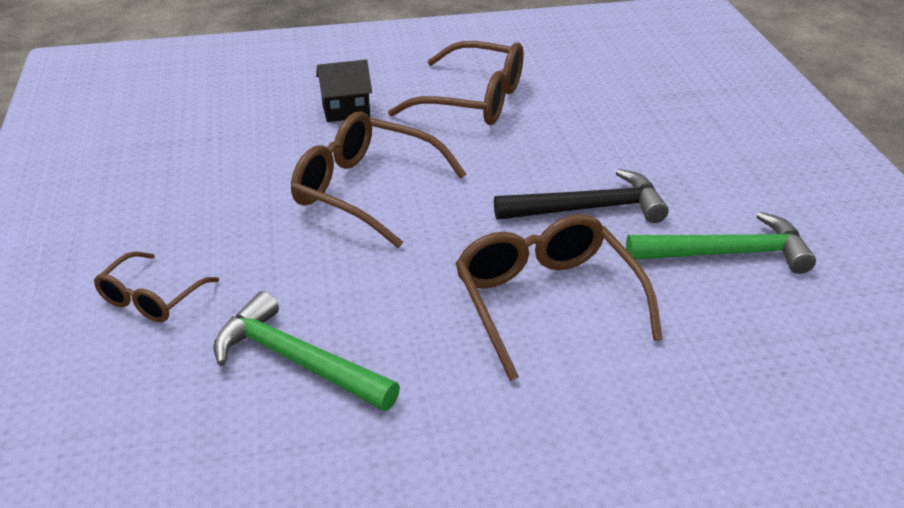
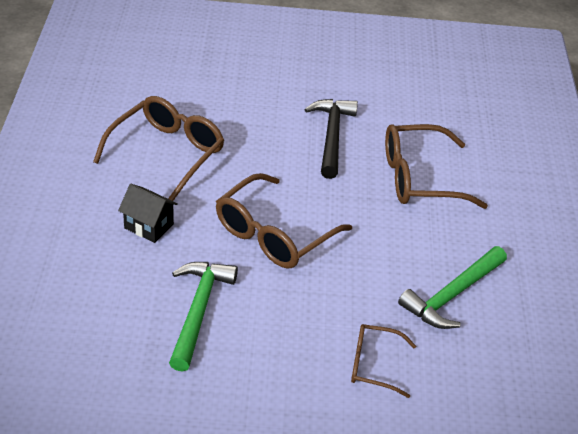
camera: 80 degrees left, 5 degrees up
(151, 298) = (373, 365): brown glasses -> brown glasses turned 150 degrees clockwise
(346, 110) = (149, 226): black house -> black house turned 60 degrees counterclockwise
(727, 254) = (393, 98): green hammer -> green hammer (199, 311)

